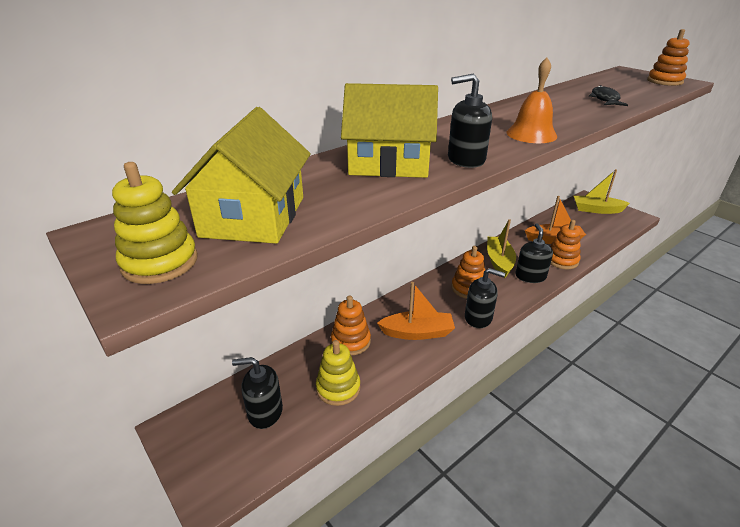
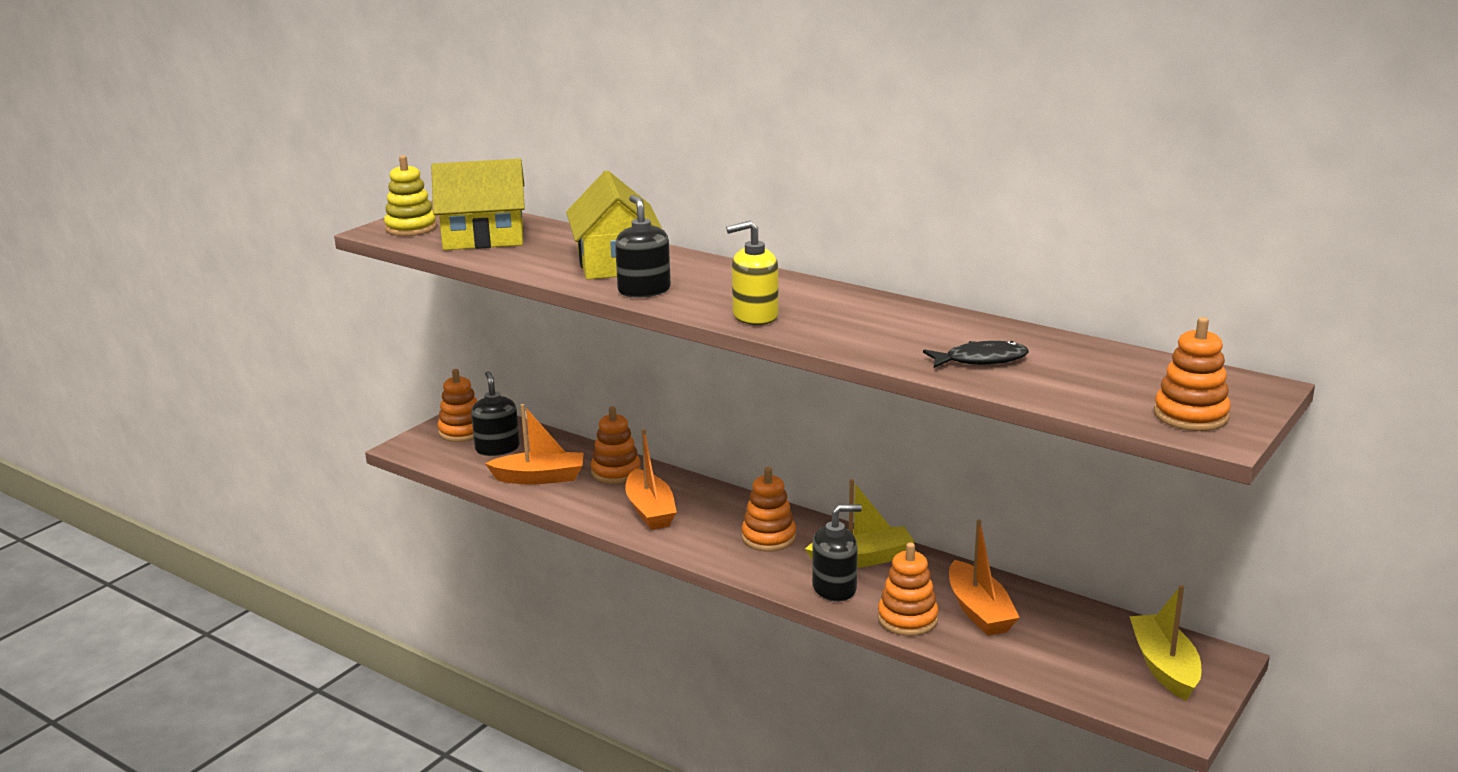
camera: 75 degrees right, 10 degrees down
(209, 437) = (462, 431): none -> orange stacking toy
(338, 388) = (540, 478): yellow stacking toy -> orange boat
(478, 318) = (701, 550): black soap dispenser -> none
(531, 134) = (755, 316): orange bell -> yellow soap dispenser

